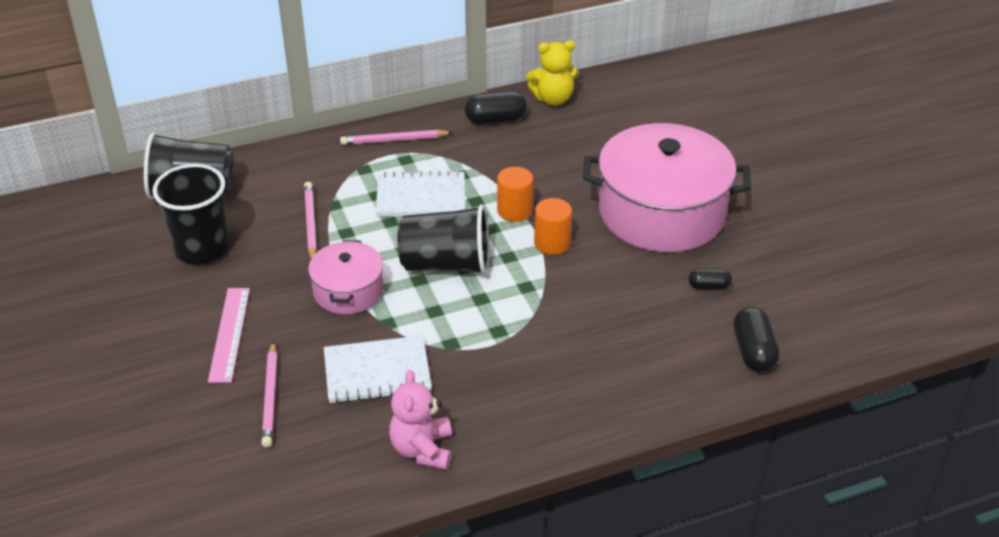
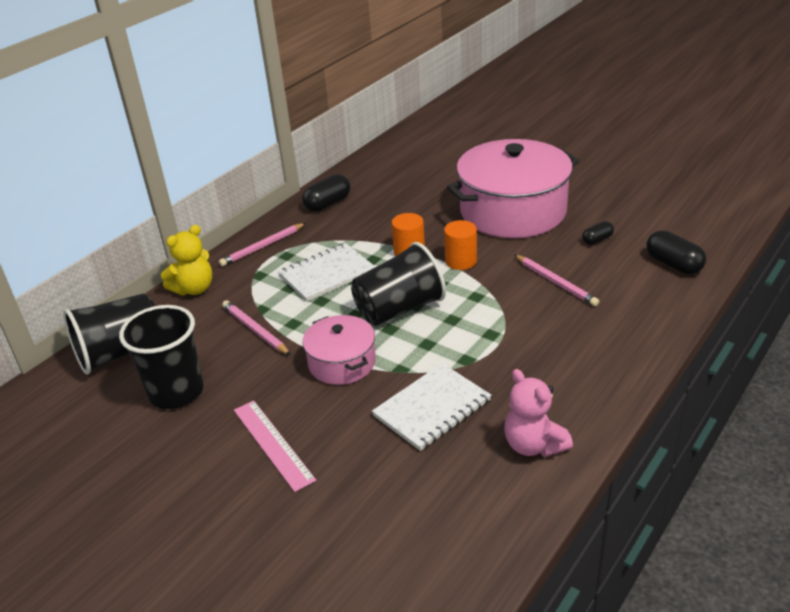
camera: 30 degrees left, 5 degrees down
(270, 397) = (364, 473): pink pencil -> pink pencil (555, 282)
(553, 99) = (355, 176): yellow teddy bear -> yellow teddy bear (194, 289)

